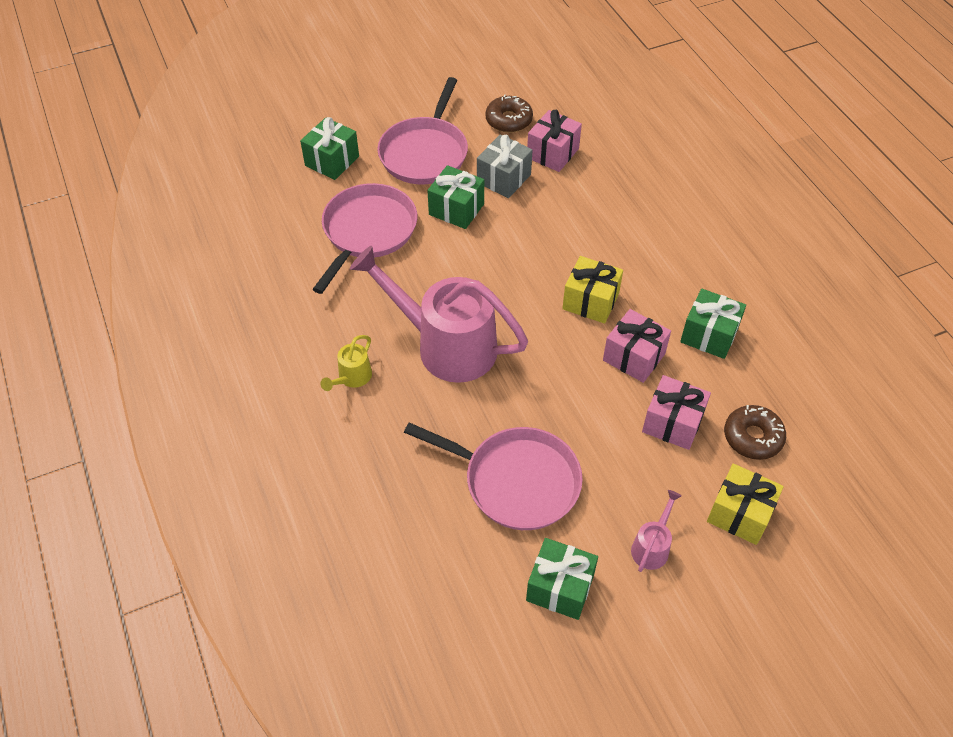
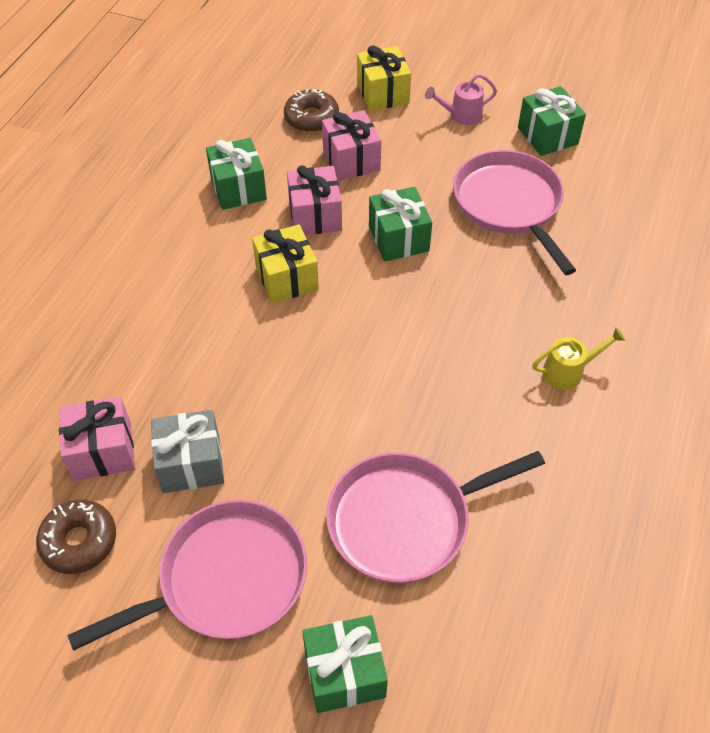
camera: 135 degrees left, 0 degrees up
(446, 345) = (454, 336): pink watering can -> none
(456, 209) = (284, 468): green gift -> green gift (398, 238)

